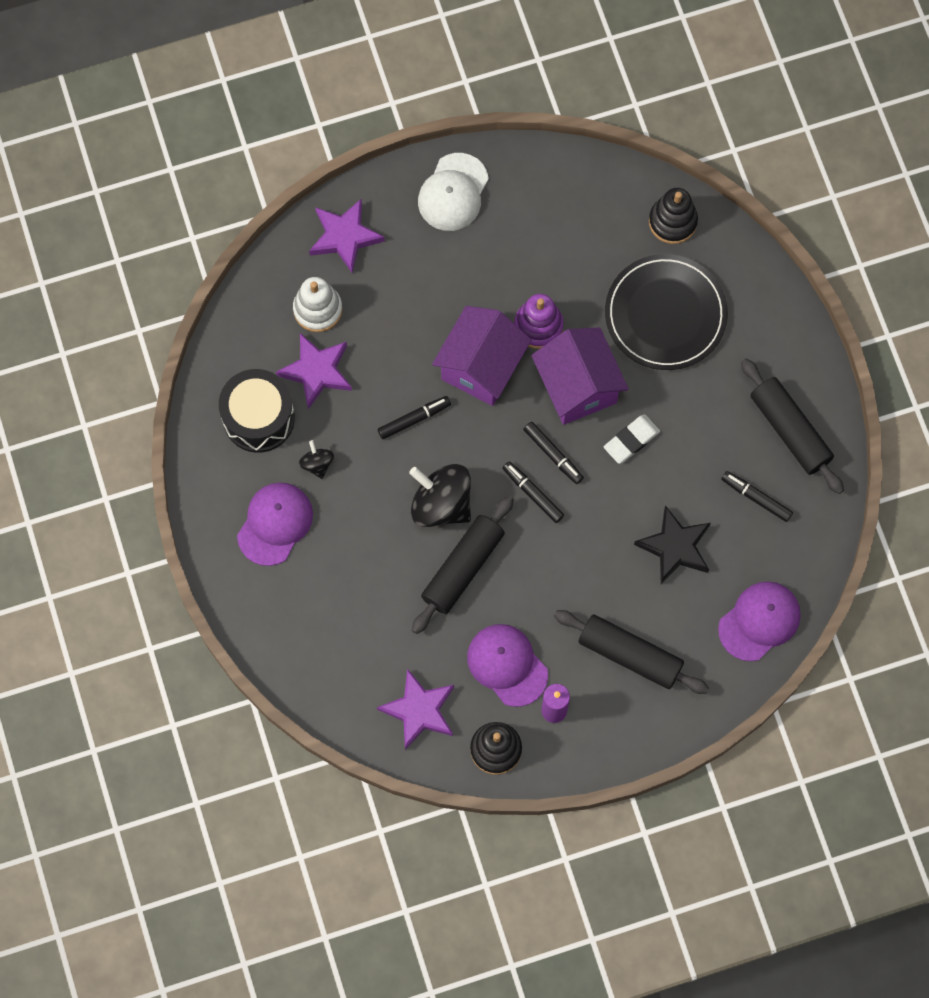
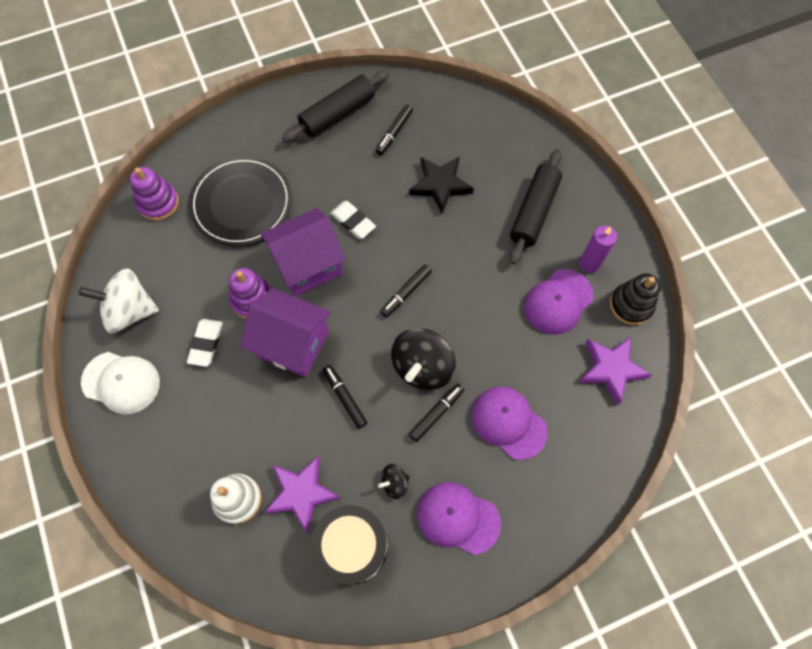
camera: 95 degrees left, 5 degrees down
(345, 237) = (162, 480): purple star -> none
(462, 568) = (478, 344): black rolling pin -> none
(489, 276) = (206, 343): none -> white eraser
(536, 197) = (130, 311): none -> white spinning top
(553, 455) = (370, 279): black marker -> black marker (436, 413)
(672, 221) = (158, 203): black stacking toy -> purple stacking toy
(759, 621) = (492, 126): purple cap -> purple cap (508, 422)

